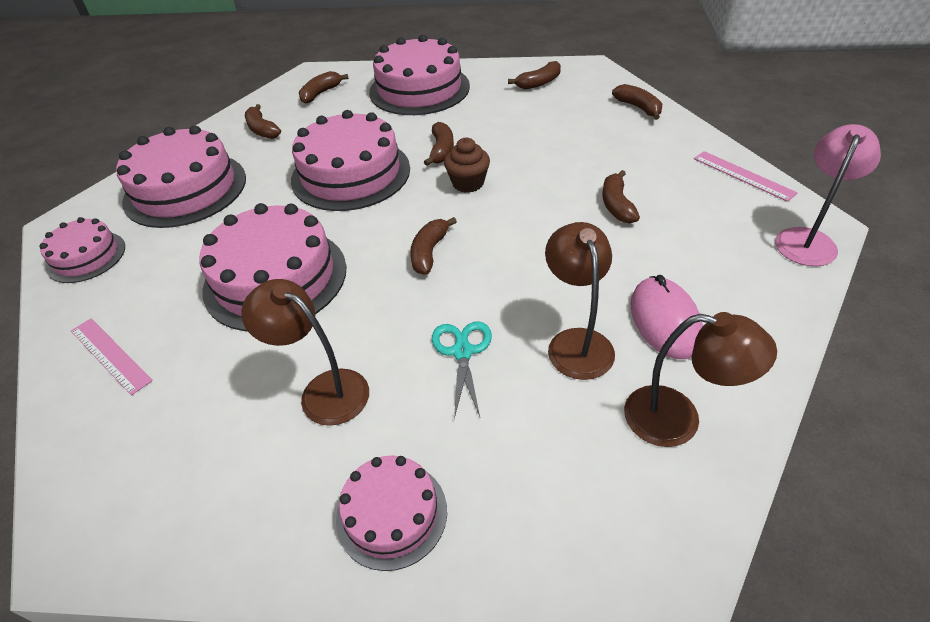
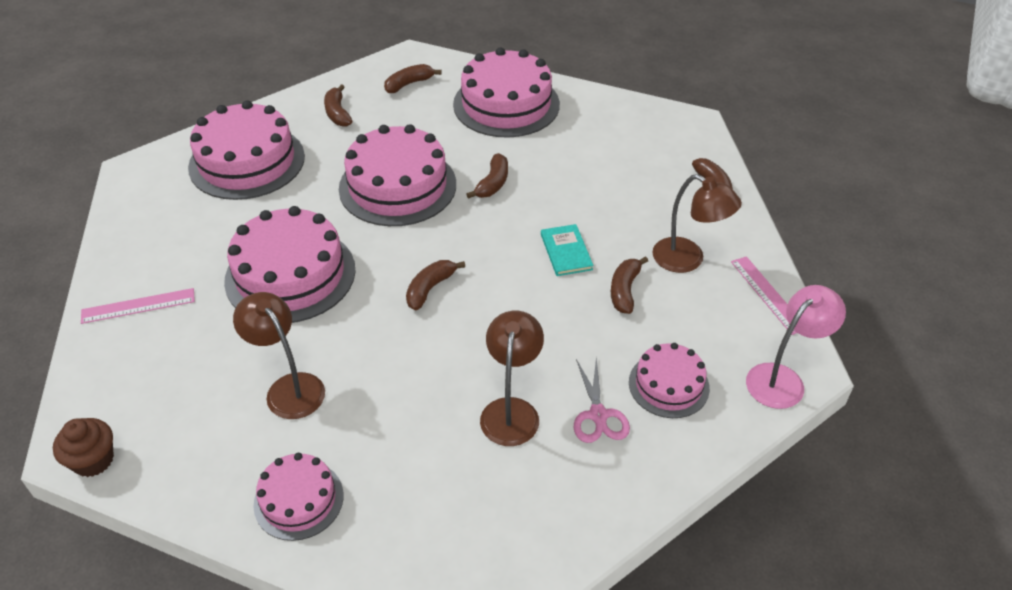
camera: 15 degrees right, 0 degrees up
(86, 257) = (145, 208): pink cake -> pink cake (668, 385)
(110, 355) = (138, 306): pink ruler -> pink ruler turned 75 degrees counterclockwise
(462, 351) = (413, 389): turquoise scissors -> none
(468, 183) = (499, 227): brown cupcake -> brown cupcake (93, 460)
(539, 83) = (629, 129): brown banana -> none
(543, 187) = (566, 252): none -> turquoise book
(665, 320) = (598, 415): pink mouse -> pink scissors
(678, 419) = (556, 501): brown lamp -> brown lamp (688, 260)

